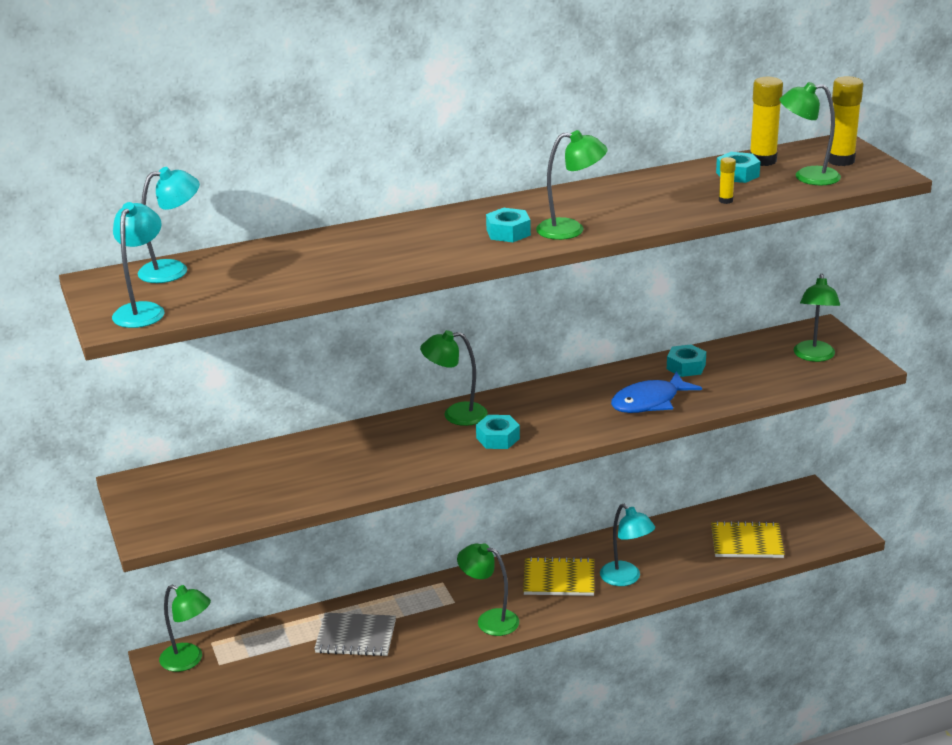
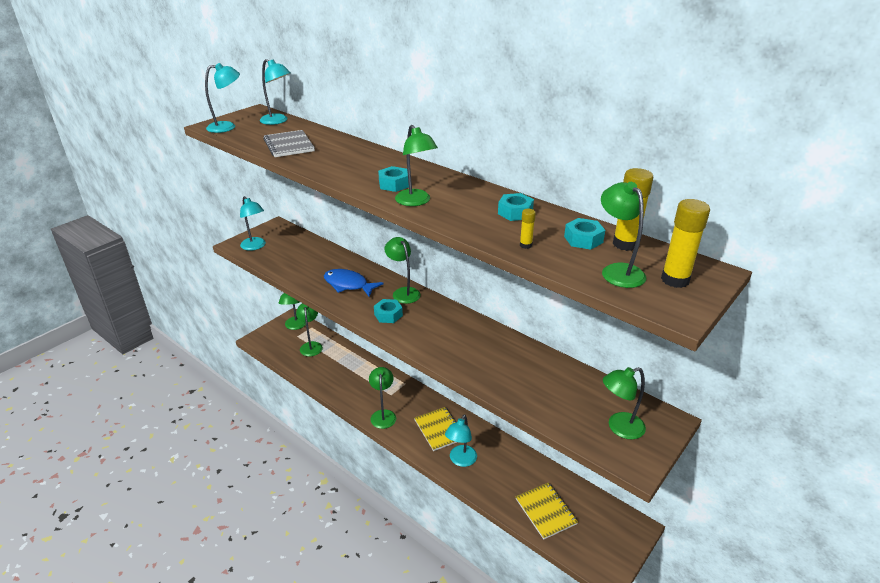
camera: 60 degrees right, 5 degrees up
(180, 515) = (255, 246): none -> turquoise lamp
(262, 654) = (311, 346): none -> green lamp
(356, 637) = (340, 370): grey notebook -> grey notebook (289, 145)
(649, 402) = (478, 362): blue fish -> blue fish (348, 285)
(686, 367) = (540, 365): turquoise nut -> turquoise nut (515, 212)

